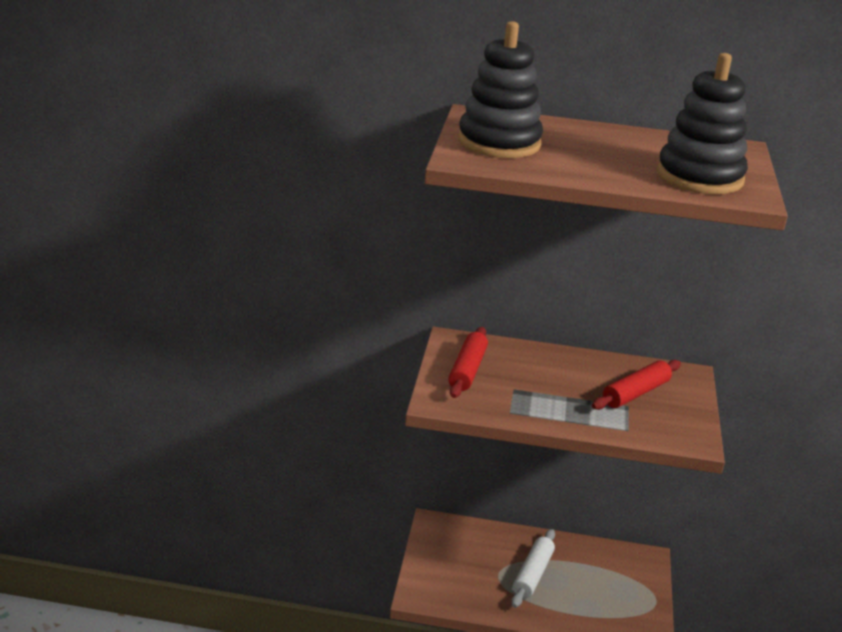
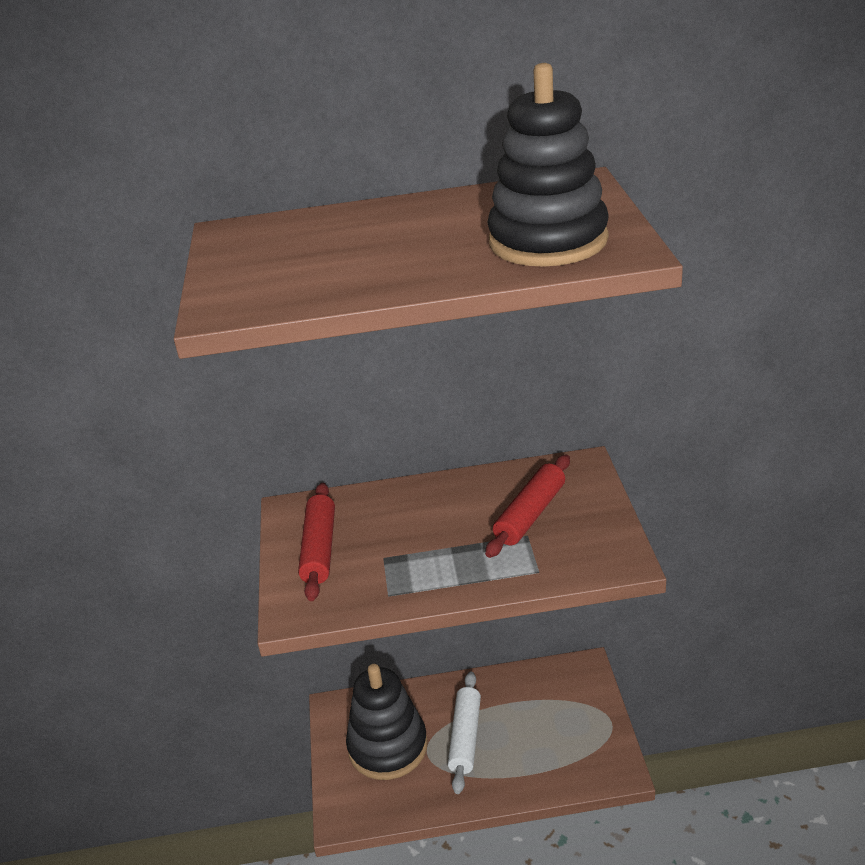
camera: 10 degrees left, 5 degrees up
(499, 143) = (269, 265): black stacking toy -> black stacking toy (388, 746)

